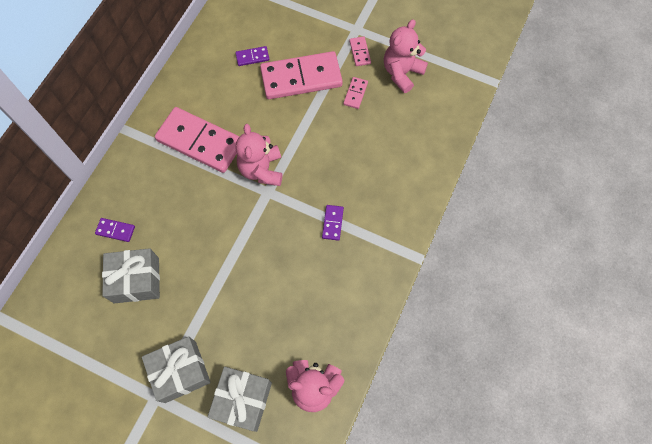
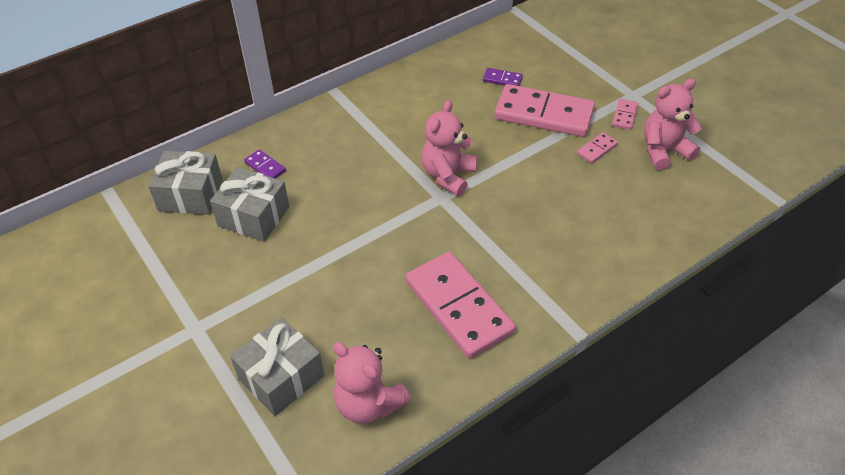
camera: 30 degrees right, 20 degrees down
(180, 371) = (237, 317): grey gift -> grey gift (190, 195)
(200, 142) = (400, 128): pink domino -> pink domino (458, 307)
(332, 223) = (495, 255): purple domino -> none

